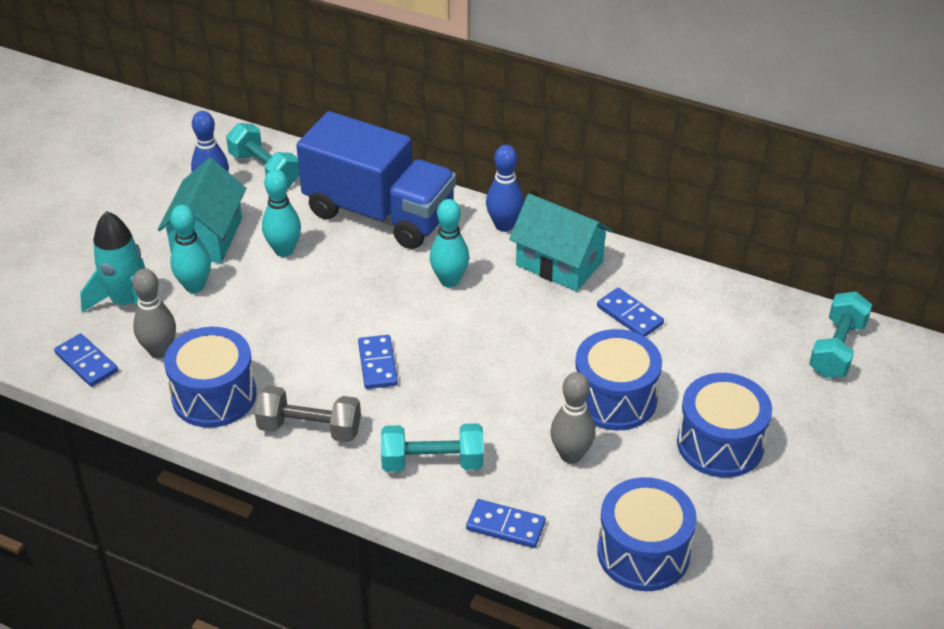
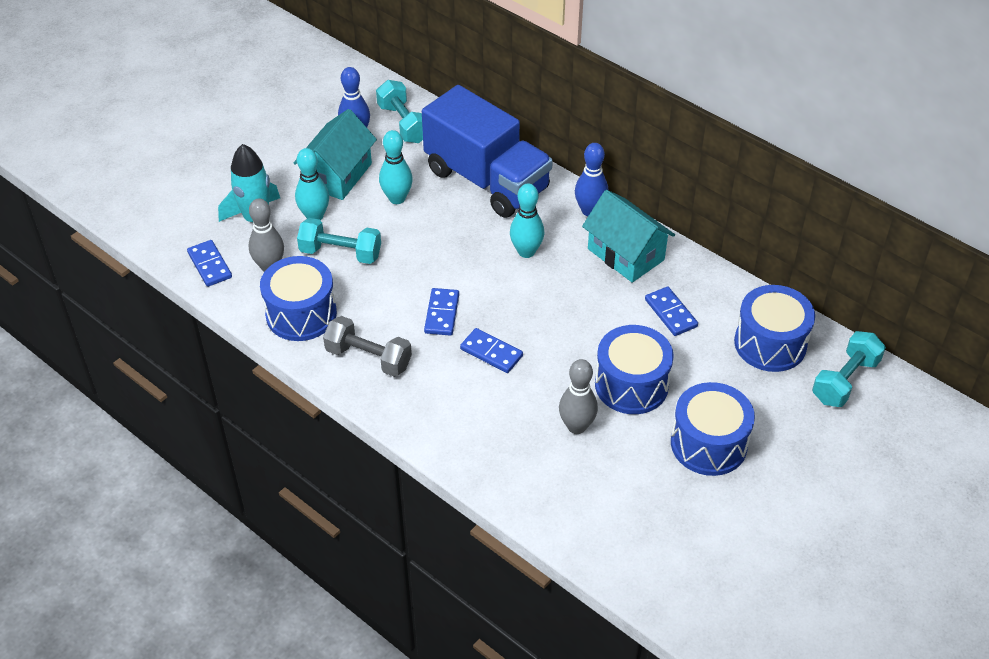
camera: 15 degrees right, 5 degrees up
(432, 462) = (459, 408): turquoise dumbbell -> turquoise dumbbell (340, 253)
(505, 526) = (501, 475): blue domino -> blue domino (491, 352)
(643, 552) = (608, 524): blue drum -> blue drum (770, 343)

